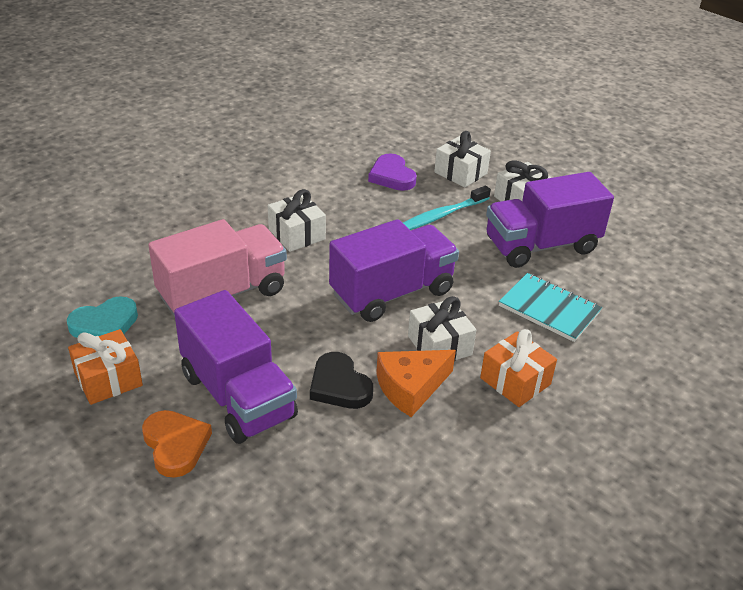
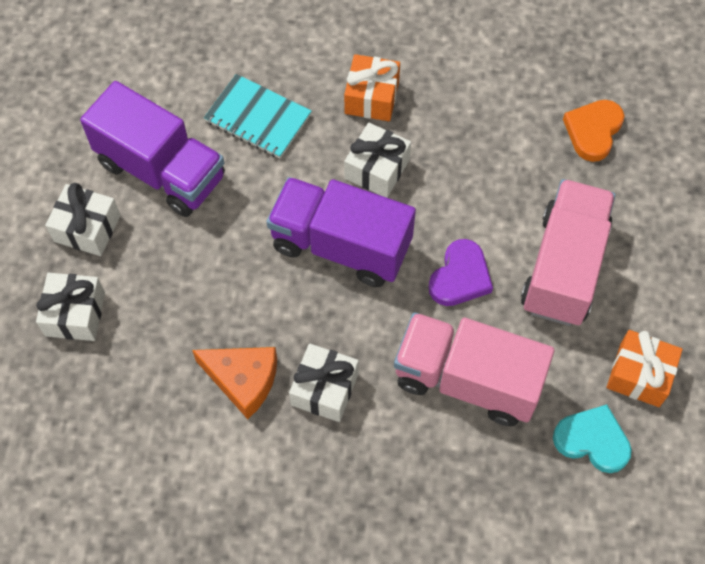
camera: 125 degrees left, 25 degrees up
(175, 445) = (644, 269): orange heart -> orange heart (593, 131)
(238, 396) = (563, 267): purple truck -> pink truck
(339, 385) = (487, 207): black heart -> none
(392, 176) = (138, 377): purple heart -> purple heart (460, 277)
(410, 387) = (443, 159): orange cheese -> orange cheese (243, 380)
(440, 216) = (180, 282): turquoise toothbrush -> none
(549, 309) = (258, 118): turquoise notebook -> turquoise notebook turned 60 degrees counterclockwise

